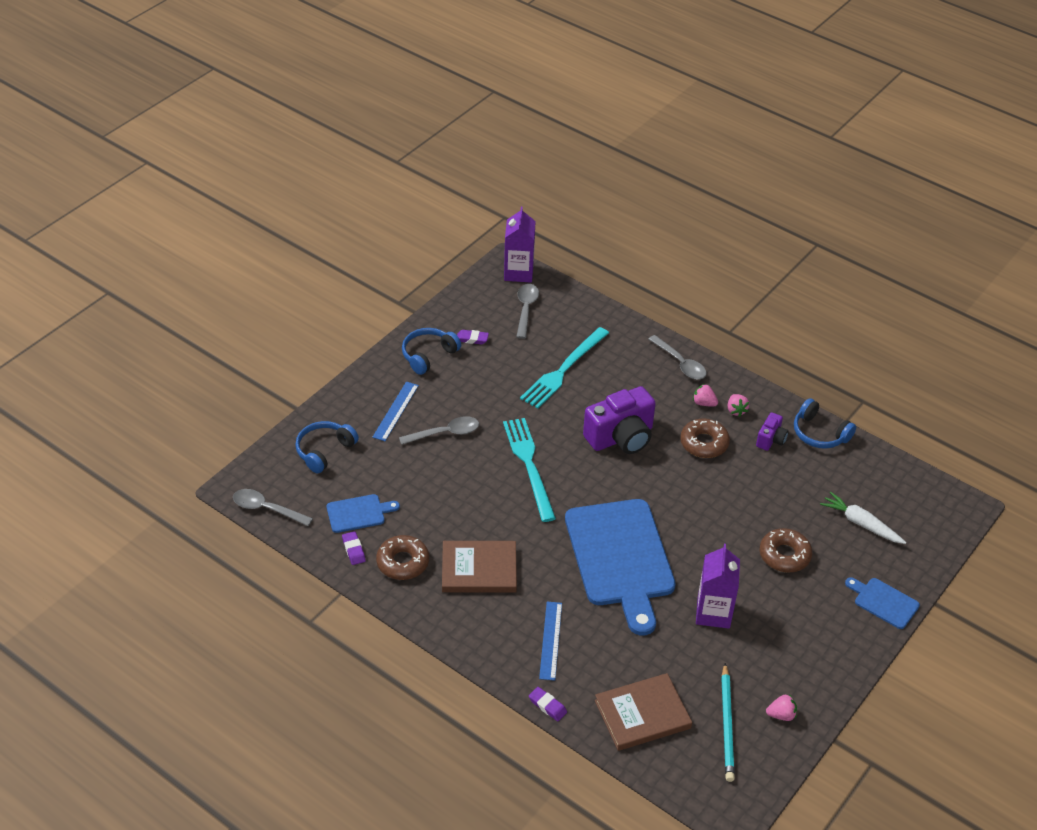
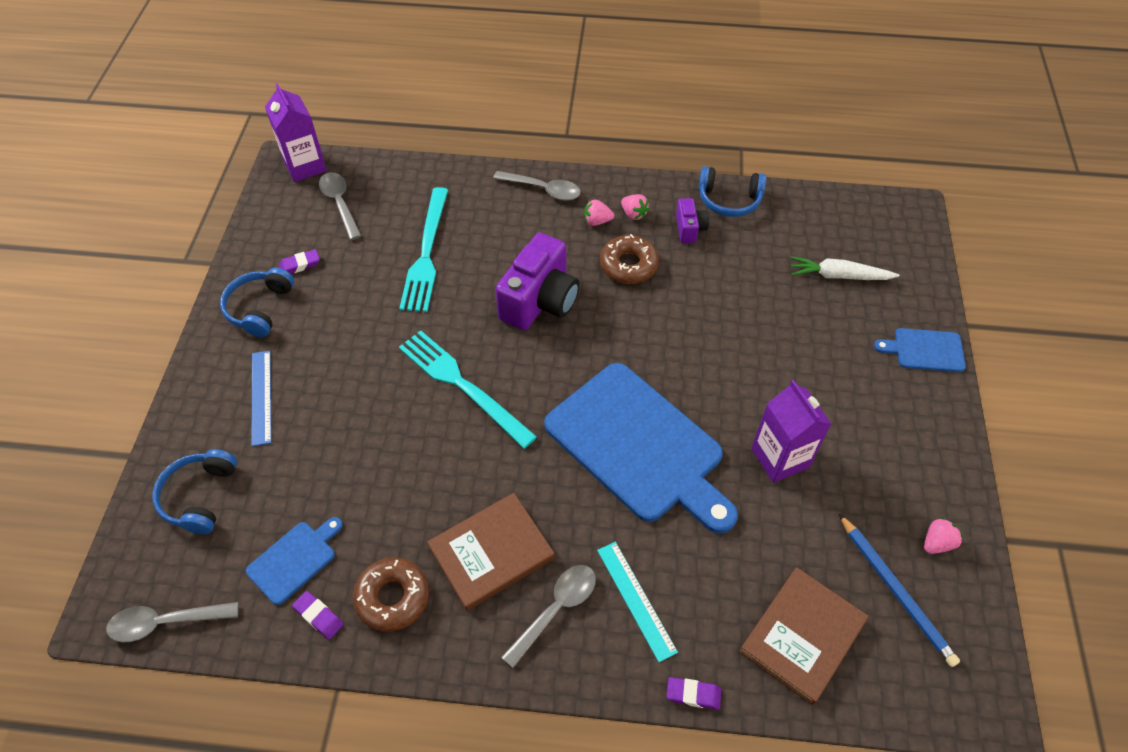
camera: 30 degrees left, 10 degrees up
(445, 433) = (339, 395): grey spoon -> grey spoon (556, 609)
(550, 640) = (636, 600): blue ruler -> turquoise ruler
(727, 725) = (896, 591): turquoise pencil -> blue pencil
(784, 555) = (797, 349): brown donut -> none

